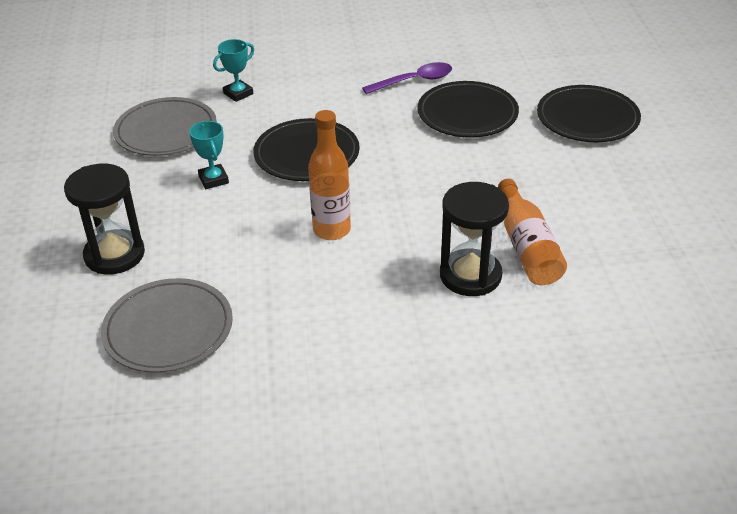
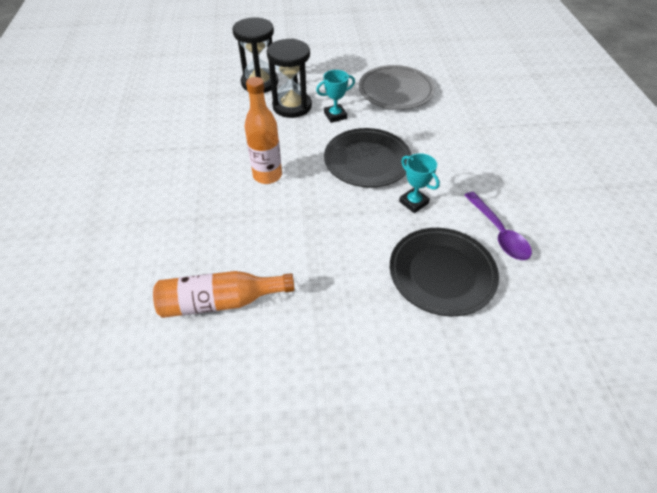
camera: 90 degrees right, 10 degrees up
(168, 329) = (186, 108): grey plate -> none
(238, 93) = (453, 121): turquoise trophy -> turquoise trophy (413, 202)
(470, 275) = (193, 256): black hourglass -> black hourglass (292, 106)
(587, 118) = (447, 395): black plate -> none

